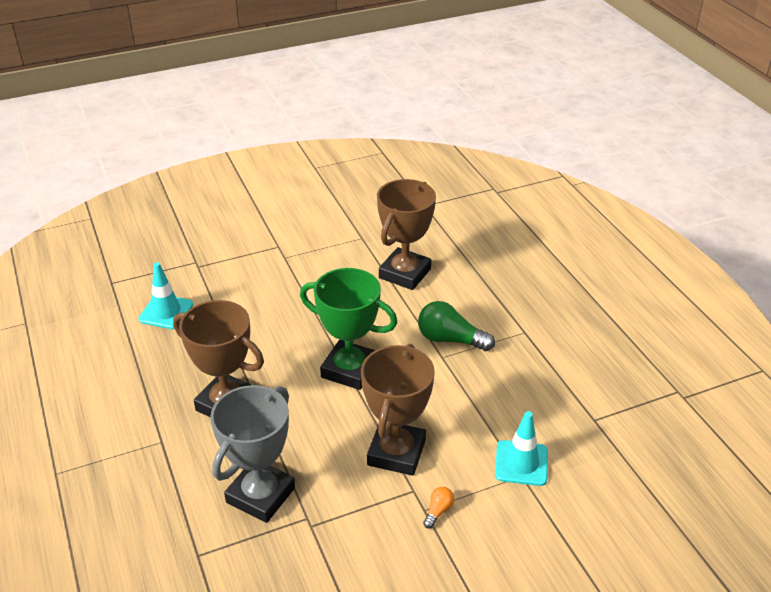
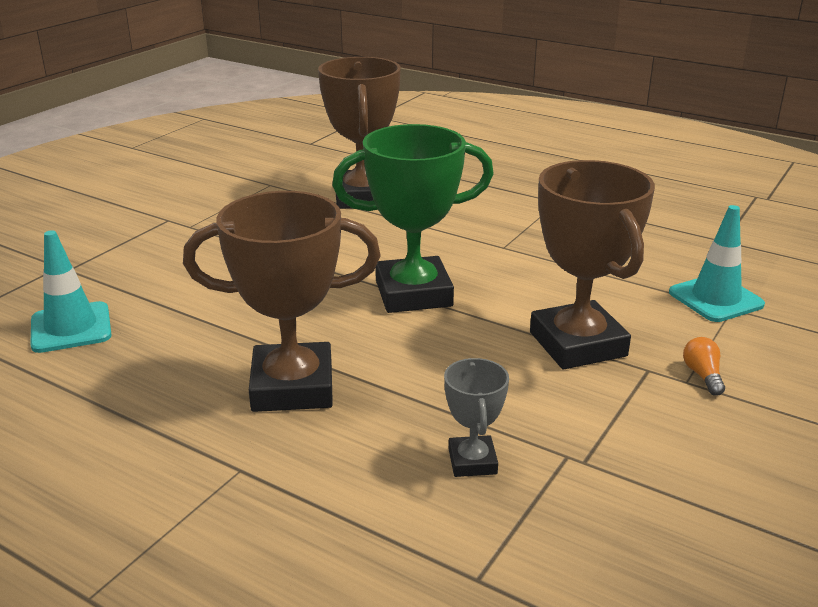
camera: 35 degrees left, 10 degrees down
(260, 495) = (472, 461): grey trophy -> grey trophy, size x0.49
(450, 339) = (491, 231): green light bulb -> none

